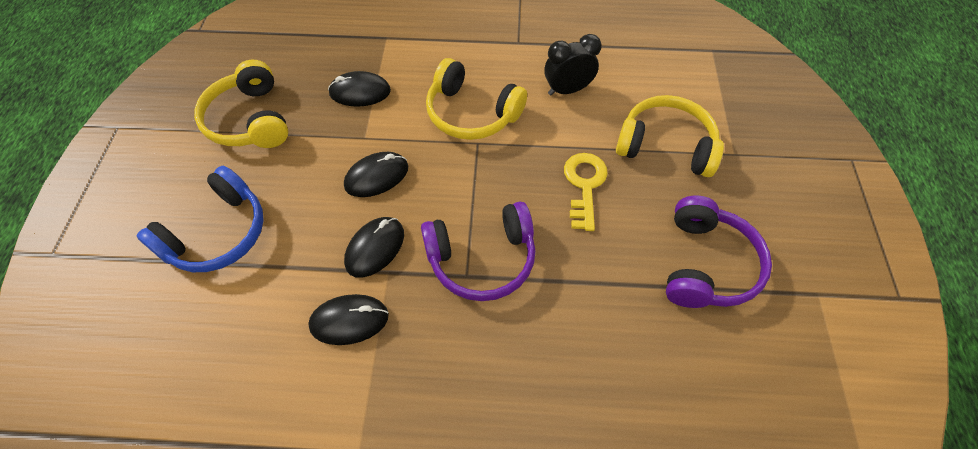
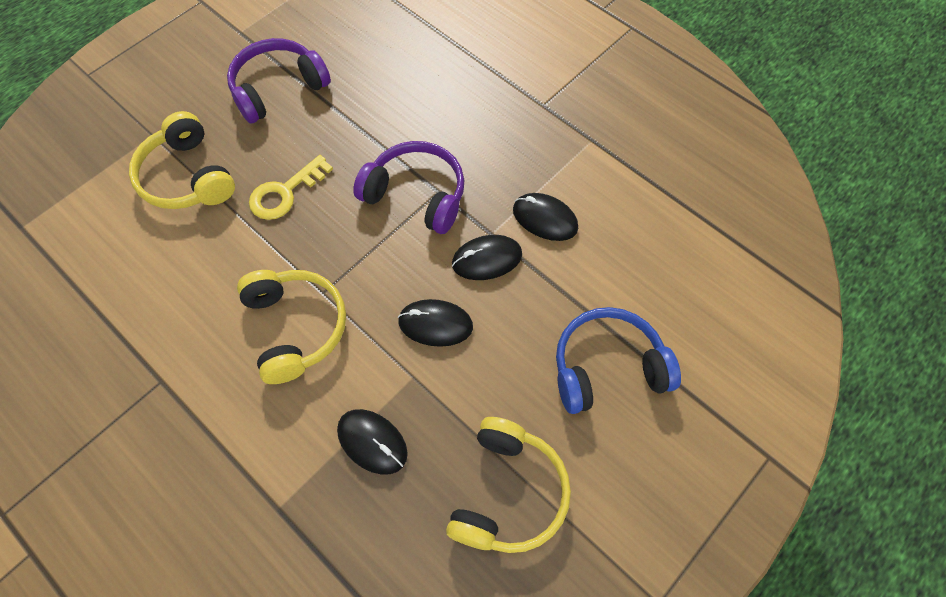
camera: 140 degrees left, 5 degrees up
(567, 90) = (189, 286): black clock -> none

